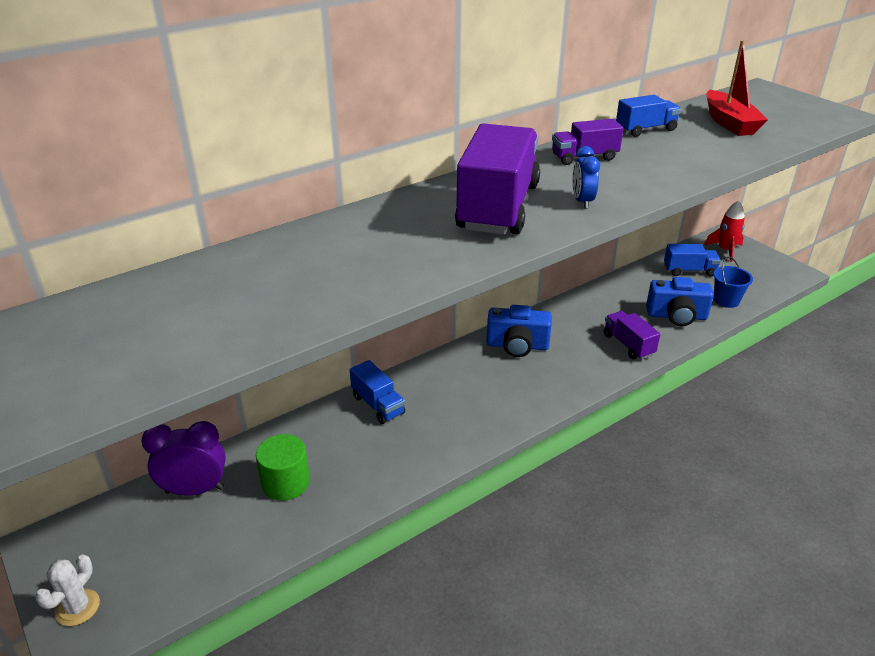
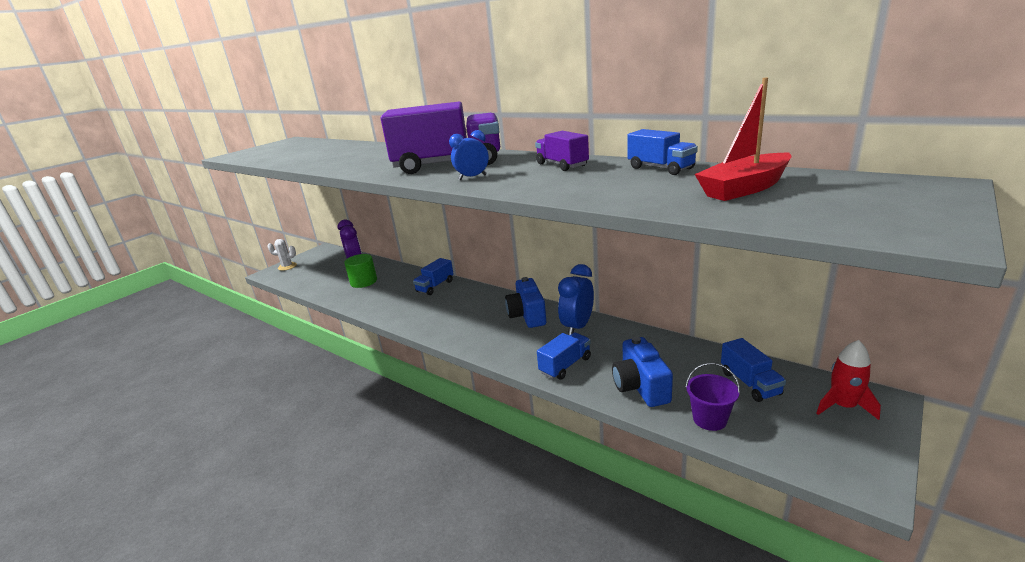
camera: 75 degrees right, 10 degrees down
(562, 321) = (577, 327): none -> blue clock
(628, 345) = (565, 365): purple truck -> blue truck
(726, 300) = (709, 419): blue bucket -> purple bucket

